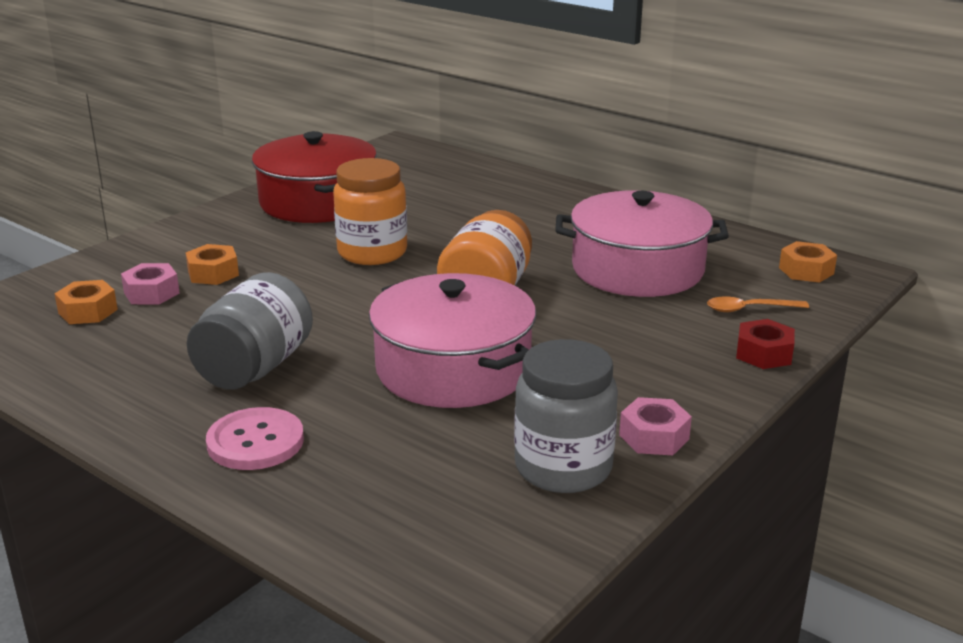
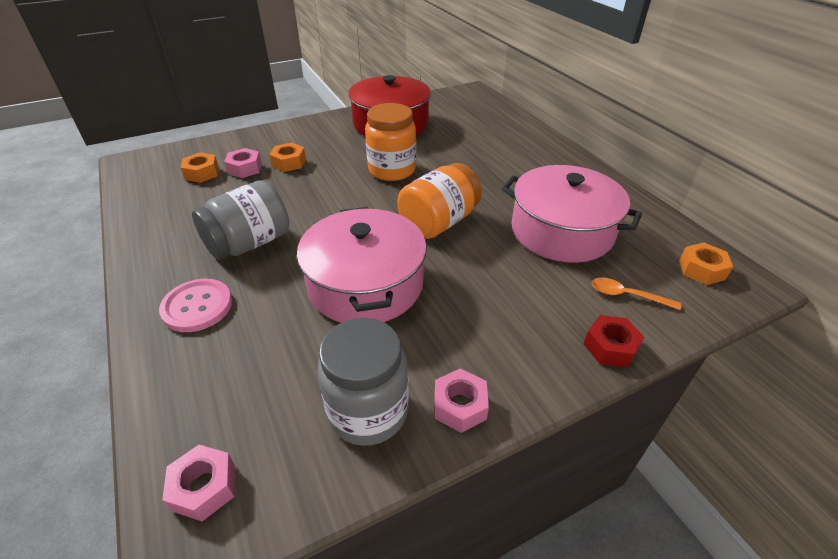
camera: 25 degrees right, 15 degrees up
(444, 572) = (204, 487): none -> pink nut

